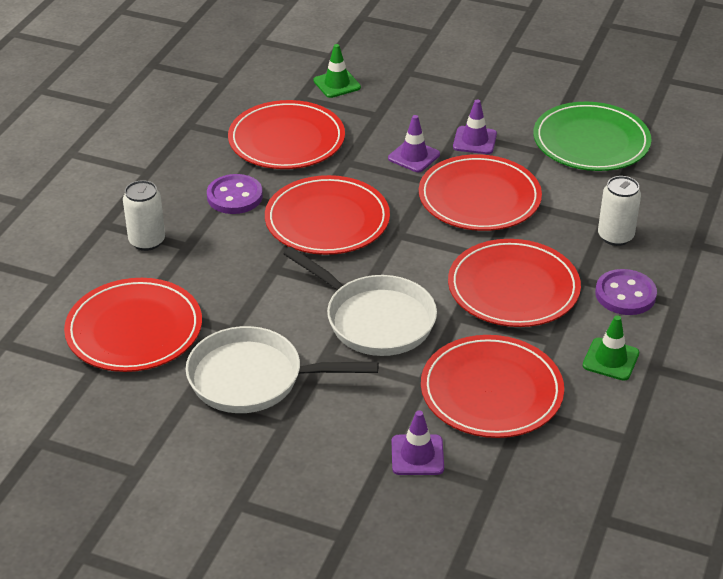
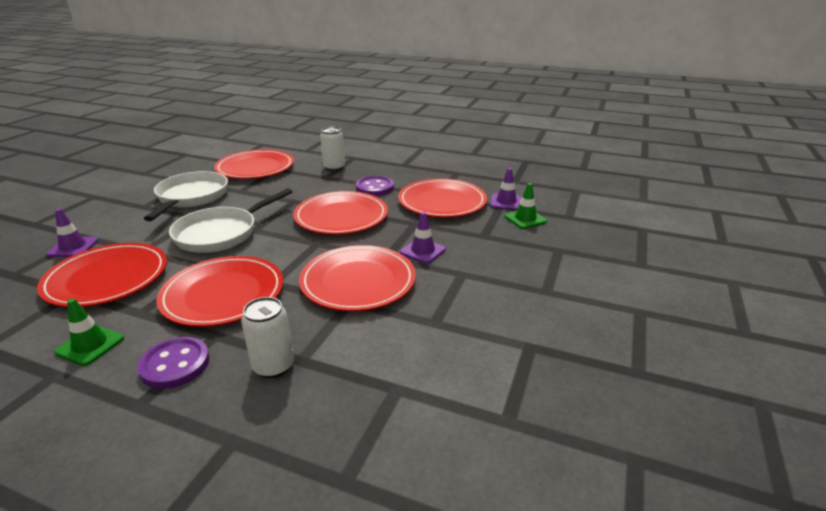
camera: 90 degrees right, 10 degrees down
(474, 140) = (450, 282): purple traffic cone -> purple traffic cone (506, 202)
(591, 142) = (457, 362): green plate -> none

